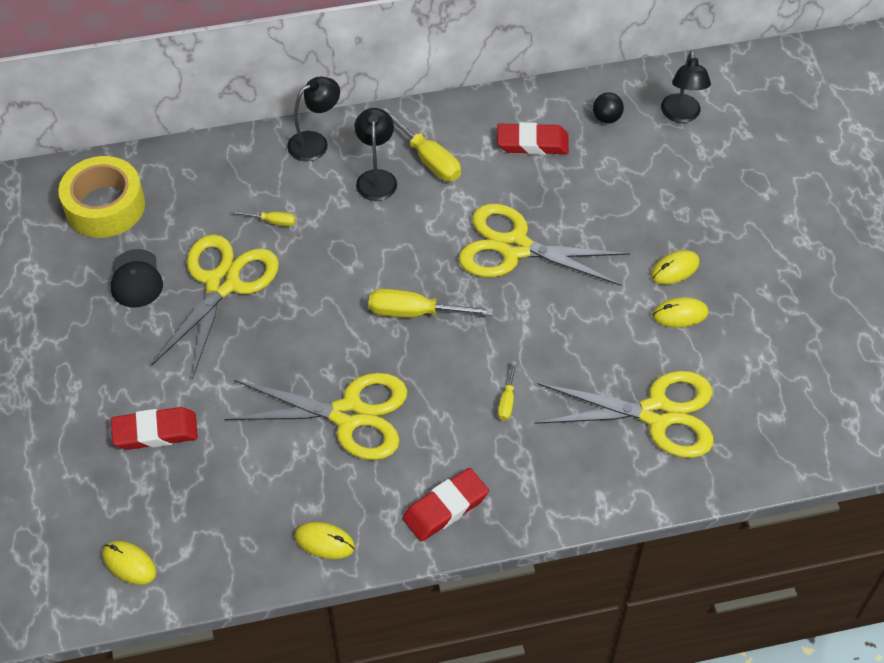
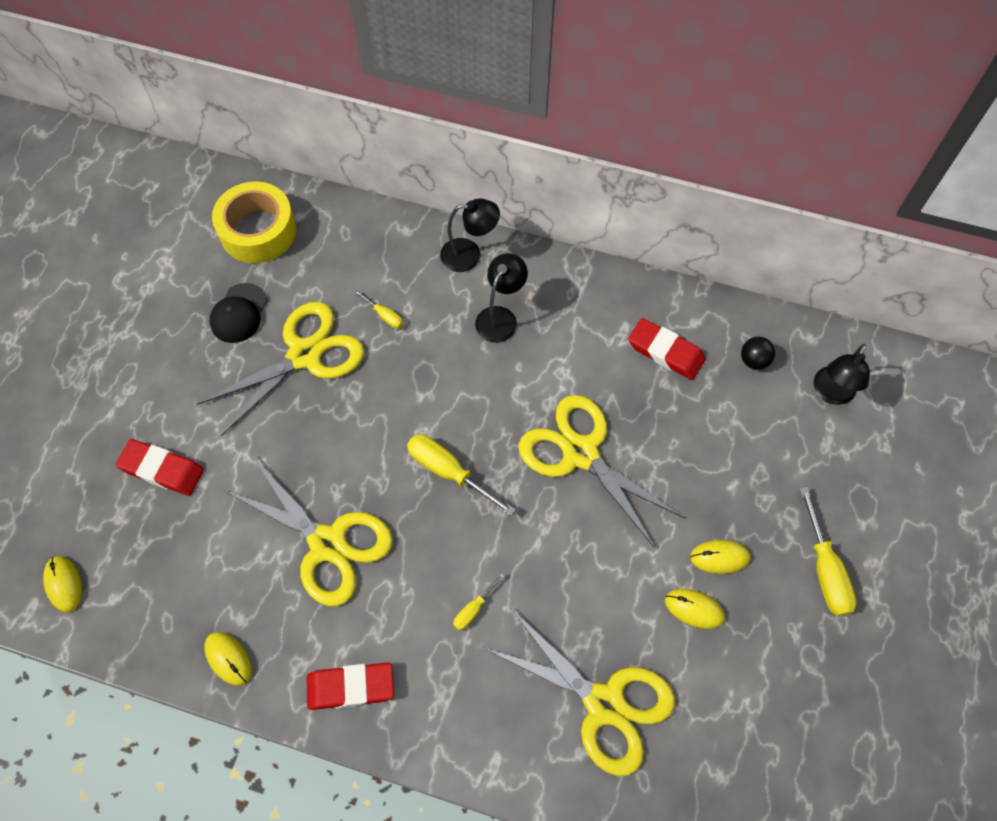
camera: 30 degrees right, 10 degrees up
(429, 159) = (559, 321): yellow screwdriver -> yellow screwdriver (825, 570)

